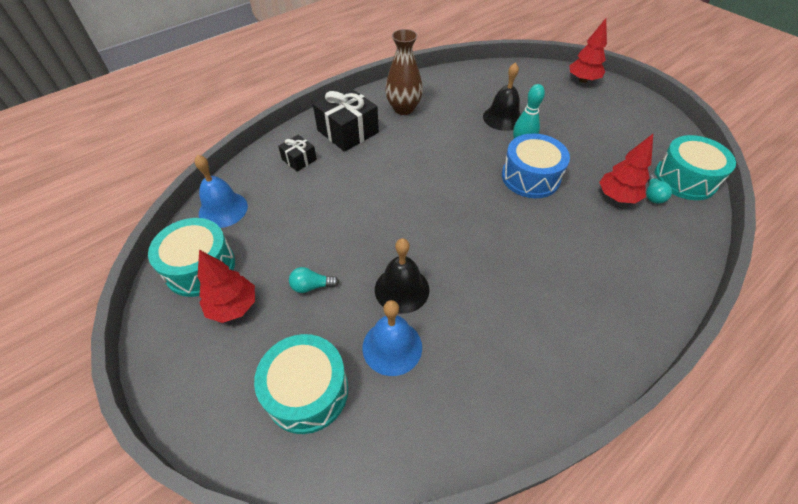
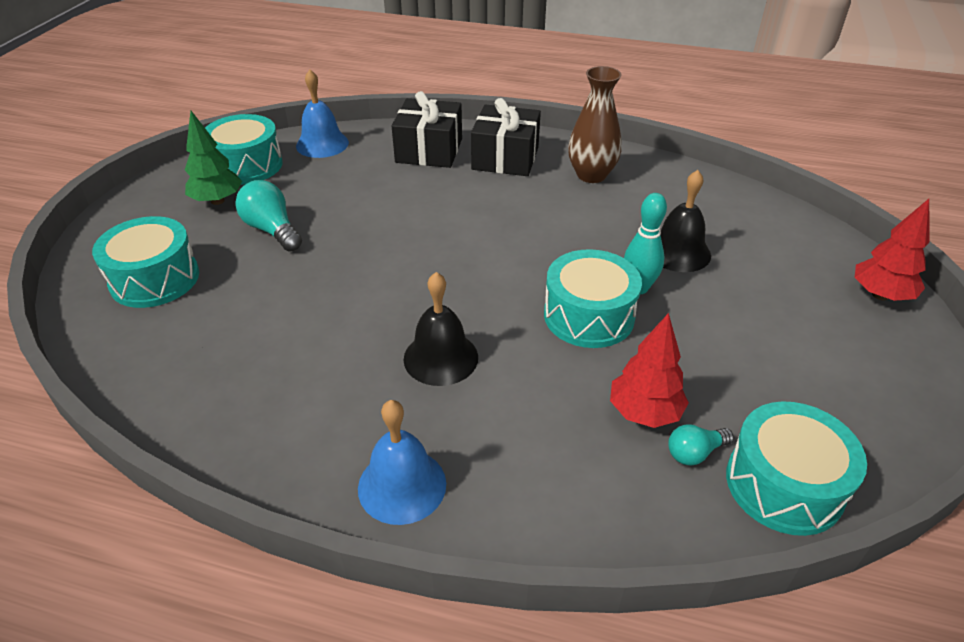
camera: 55 degrees right, 10 degrees down
(233, 306) = (217, 201): red tree -> green tree
(299, 159) = (429, 150): black gift -> black gift, size x1.87
(311, 286) = (272, 230): turquoise light bulb -> turquoise light bulb, size x1.66
(392, 347) = (235, 308): blue bell -> blue bell (402, 485)
(402, 289) = (312, 285): black bell -> black bell (441, 358)
(530, 177) = (588, 316): blue drum -> turquoise drum

